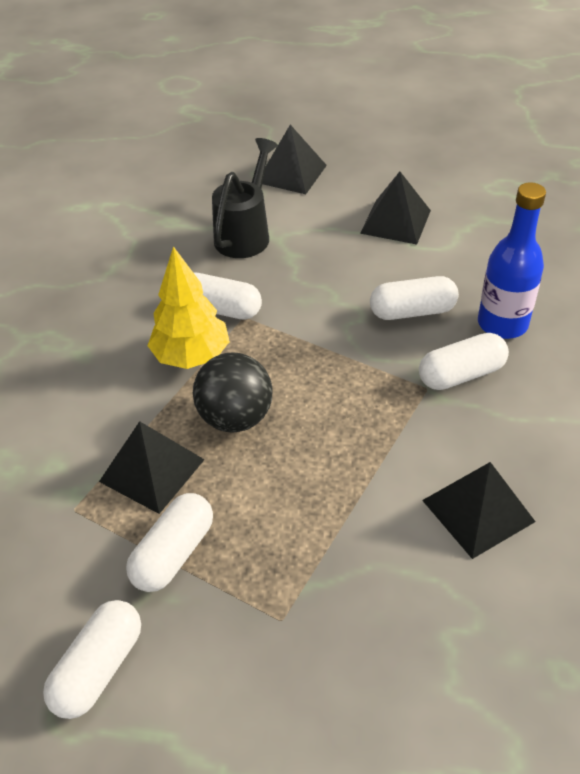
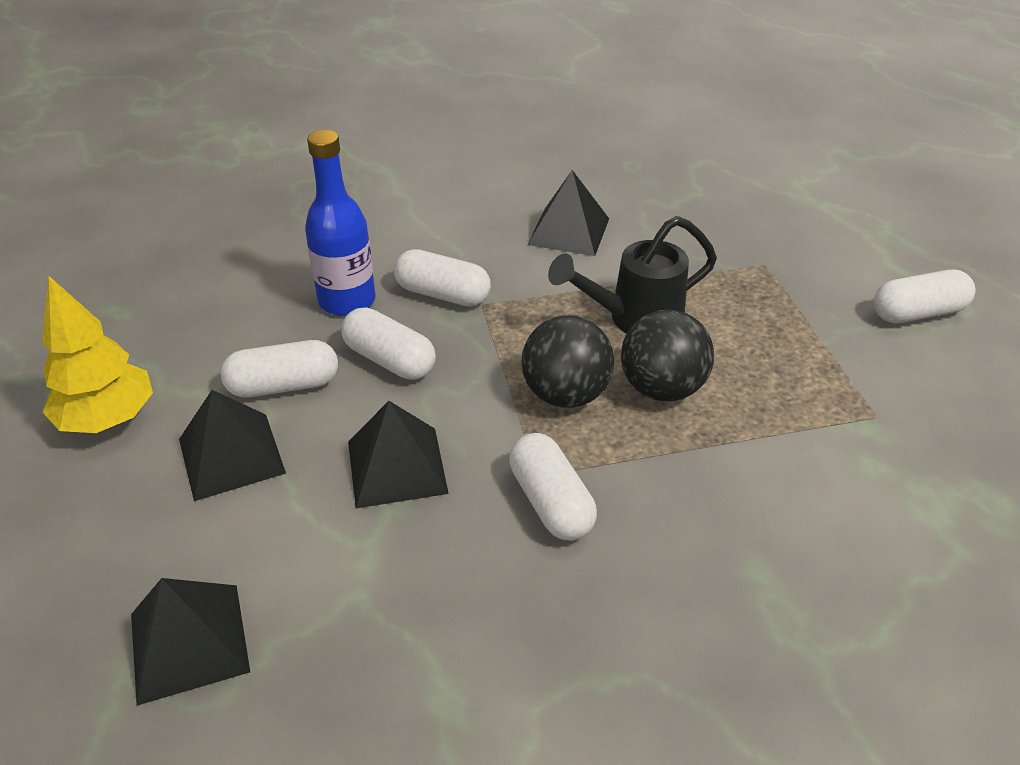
camera: 135 degrees left, 5 degrees down
(152, 470) = (779, 399): black pyramid -> black pyramid (396, 467)
(173, 553) = (810, 336): white capsule -> white capsule (283, 386)
(192, 356) = (640, 472): yellow tree -> yellow tree (108, 419)
(246, 233) = (390, 585): black watering can -> black watering can (634, 319)
(287, 368) = (565, 395): none -> black ball

